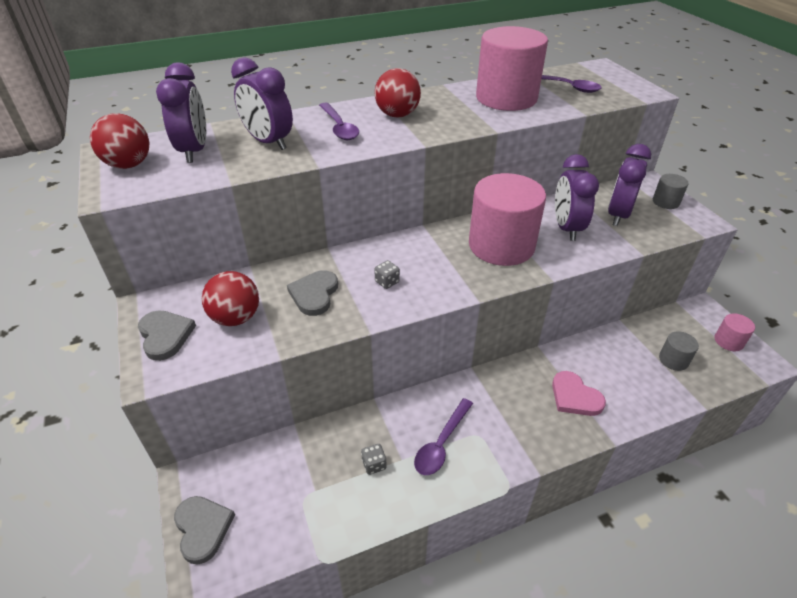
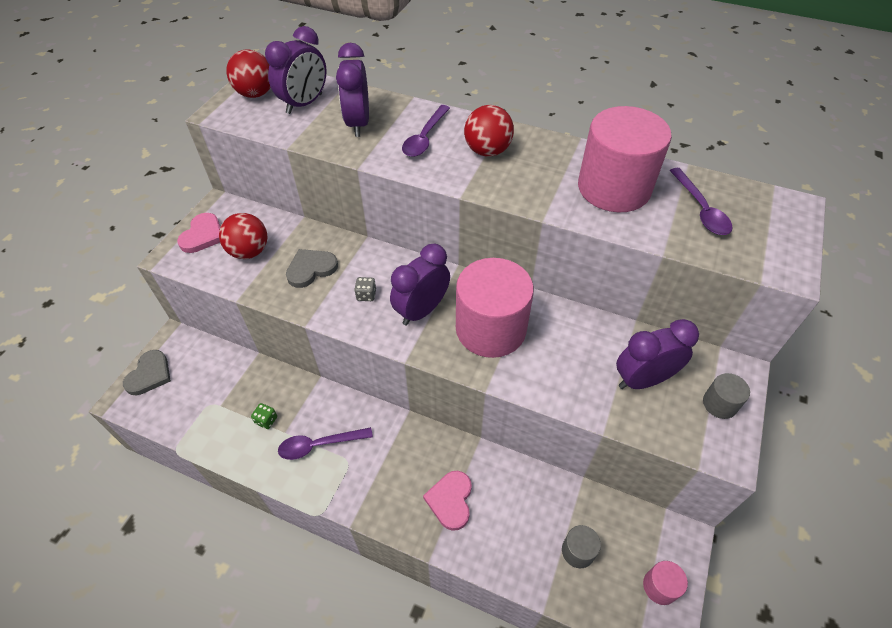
camera: 45 degrees right, 10 degrees up
(165, 336) = (203, 235): grey heart -> pink heart
(374, 464) = (266, 420): grey dice -> green dice
(566, 228) = (571, 355): purple clock -> purple clock (421, 310)

